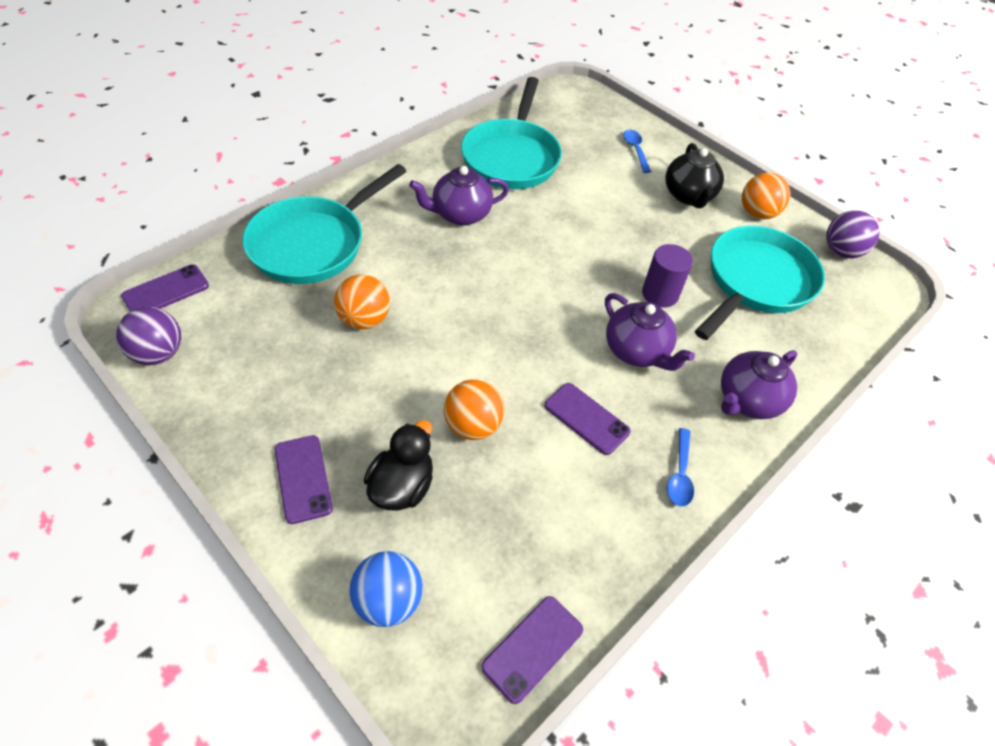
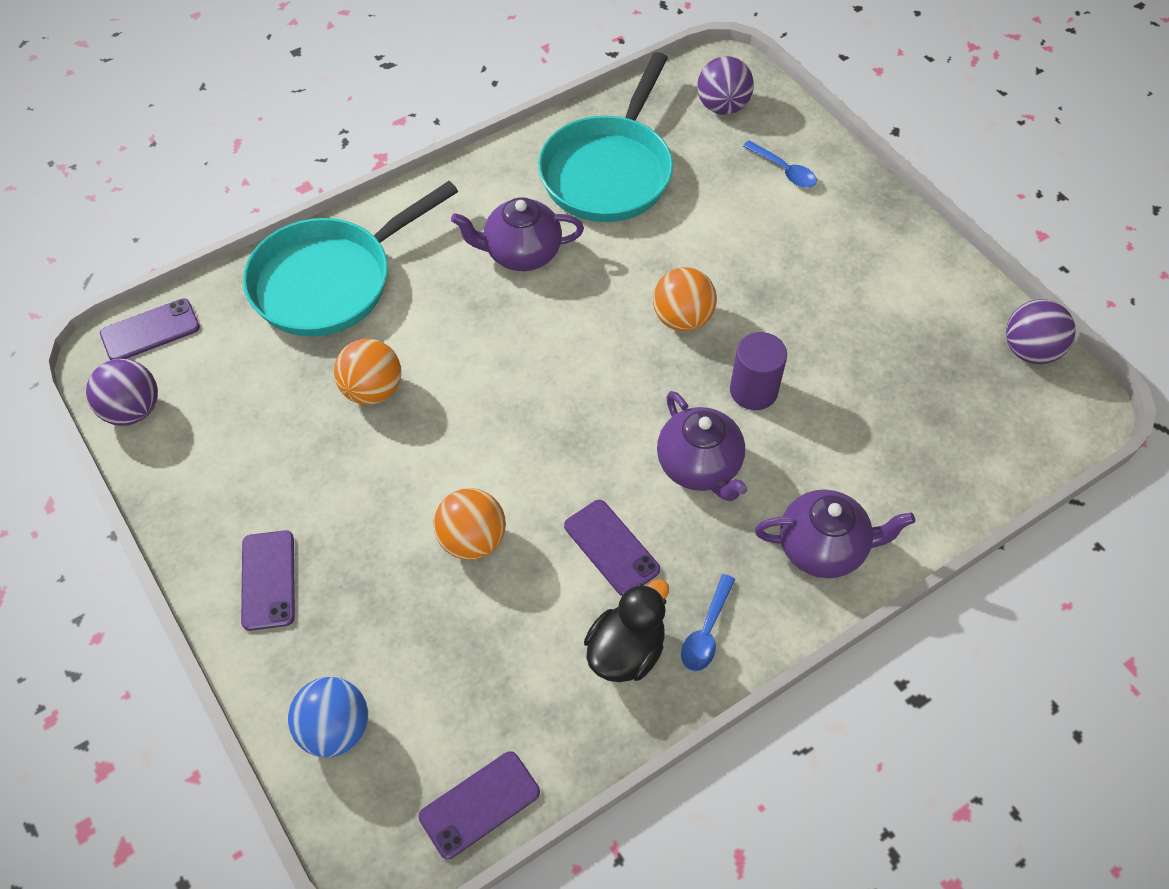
camera: 15 degrees right, 5 degrees up
(402, 486) = (375, 603): black duck -> black duck (626, 651)
(580, 113) = (722, 107): none -> purple ball
(635, 150) = (784, 170): blue spoon -> blue spoon turned 135 degrees clockwise
(688, 196) = (838, 248): black teapot -> none
(747, 400) = (823, 548): purple teapot -> purple teapot turned 150 degrees counterclockwise
(756, 282) = (891, 386): turquoise pan -> none
(757, 213) = (928, 282): orange ball -> orange ball (682, 319)

